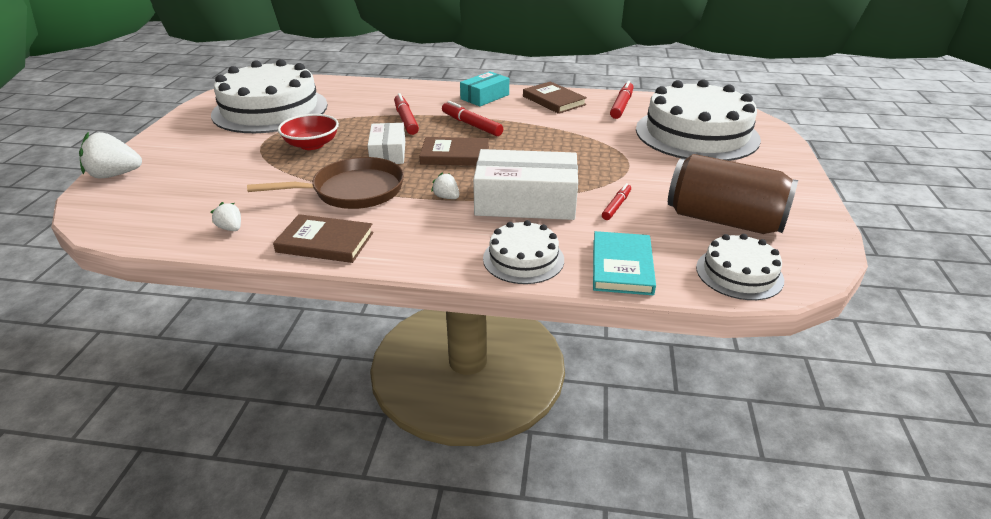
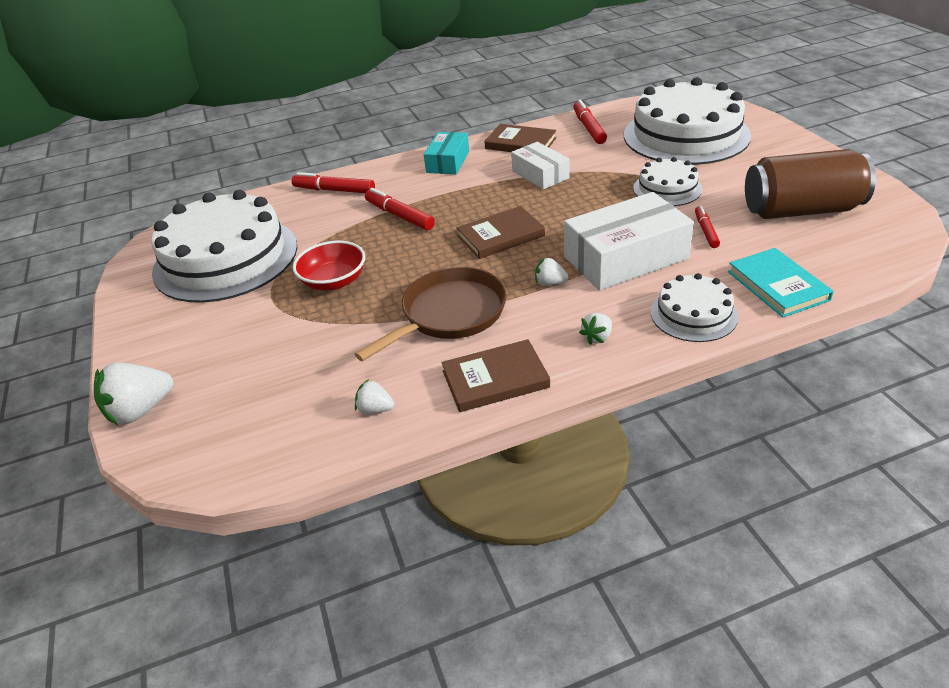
camera: 25 degrees left, 5 degrees up
(388, 153) = (430, 259): white box -> white box (540, 174)
(429, 245) = (597, 337): none -> white strawberry
(471, 125) = (474, 198): red marker -> red marker (334, 190)
(739, 273) = (866, 253): white cake -> white cake (667, 189)

